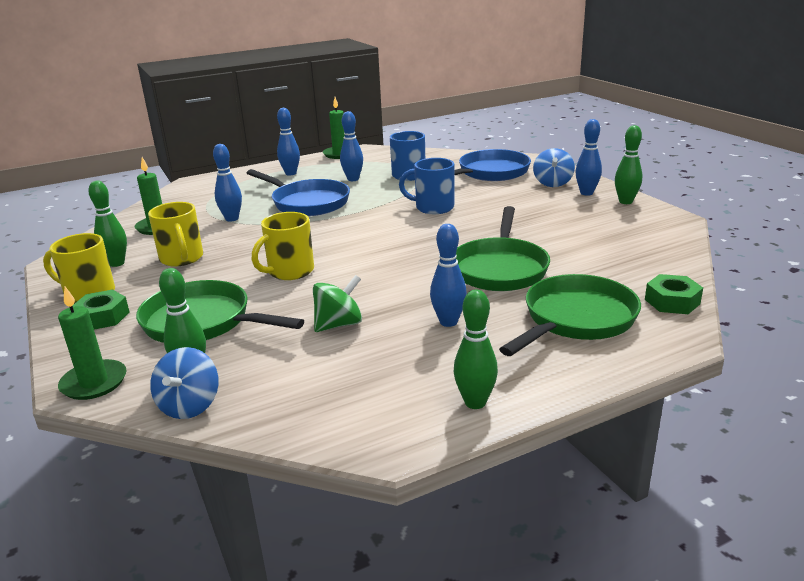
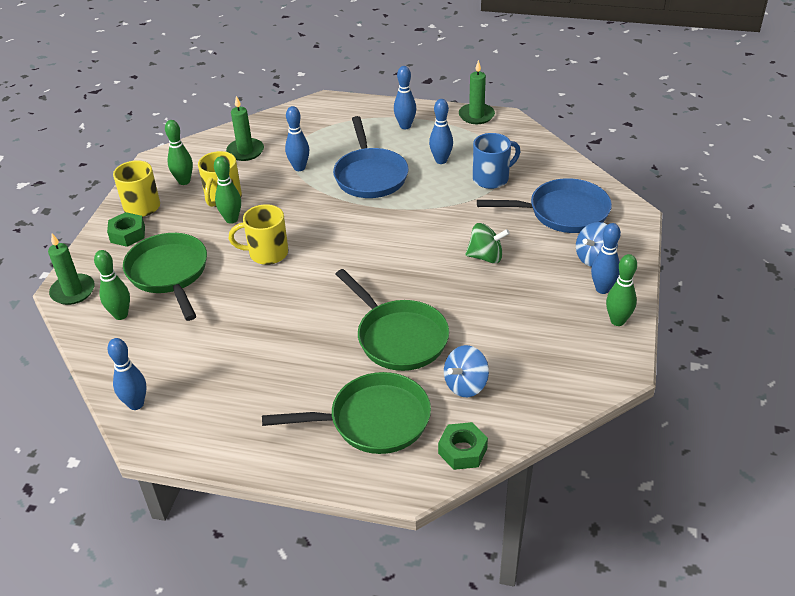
camera: 40 degrees right, 15 degrees up
(190, 405) = (94, 341): blue spinning top -> blue spinning top (465, 385)
(339, 324) = (234, 326): green spinning top -> green spinning top (486, 257)
(433, 208) = (450, 235): blue mug -> none
(448, 322) = (295, 367): blue bowling pin -> blue bowling pin (136, 404)
(475, 402) = (222, 442): green bowling pin -> green bowling pin (231, 219)
(500, 268) = (398, 337): green pan -> green pan turned 90 degrees counterclockwise

